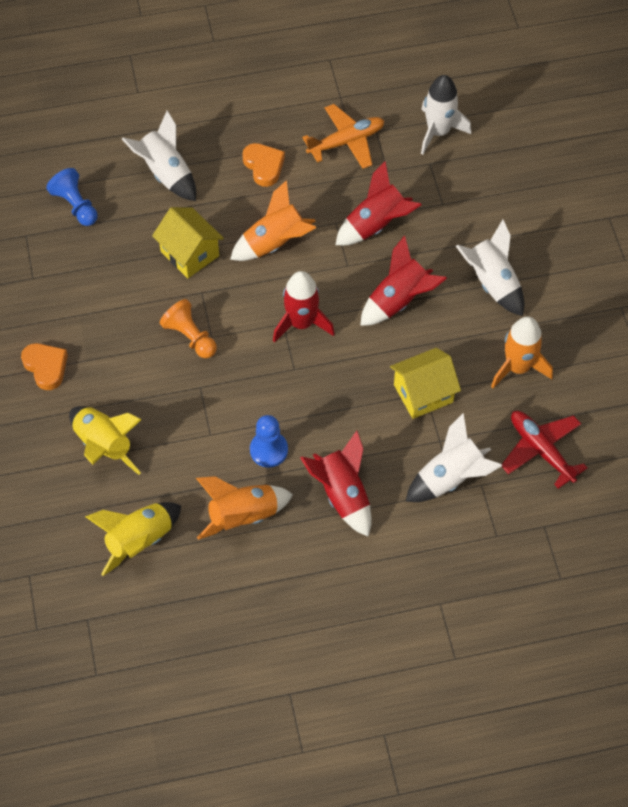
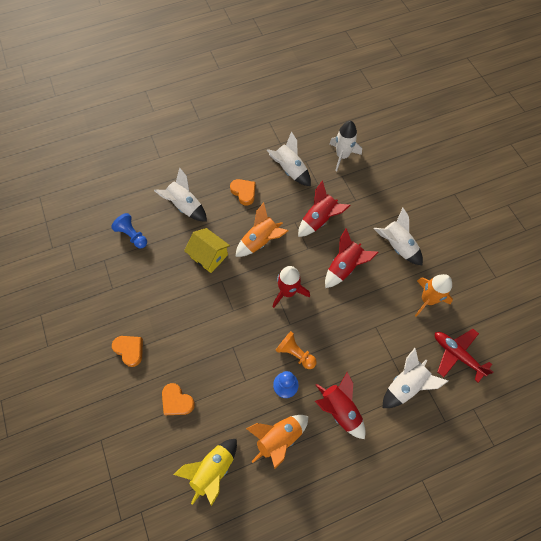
camera: 10 degrees left, 5 degrees up
(104, 446) = (177, 401): yellow rocket -> orange heart
(190, 337) = (220, 313): orange pawn -> orange pawn (295, 353)
(346, 142) = (290, 170): orange plane -> white rocket
(423, 393) = (374, 327): yellow house -> none

